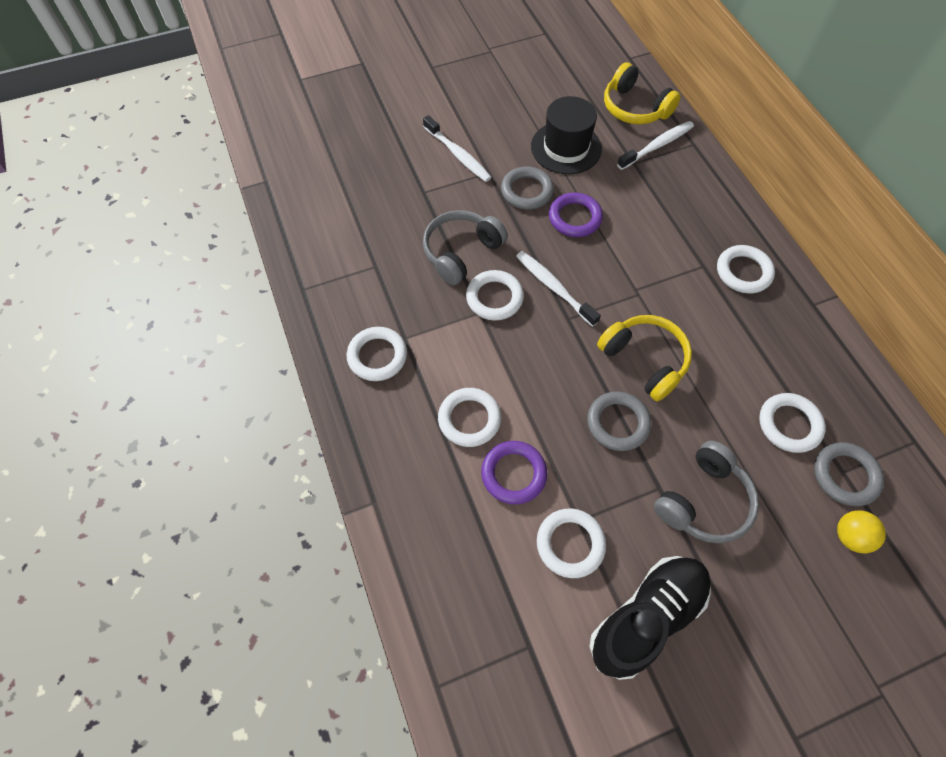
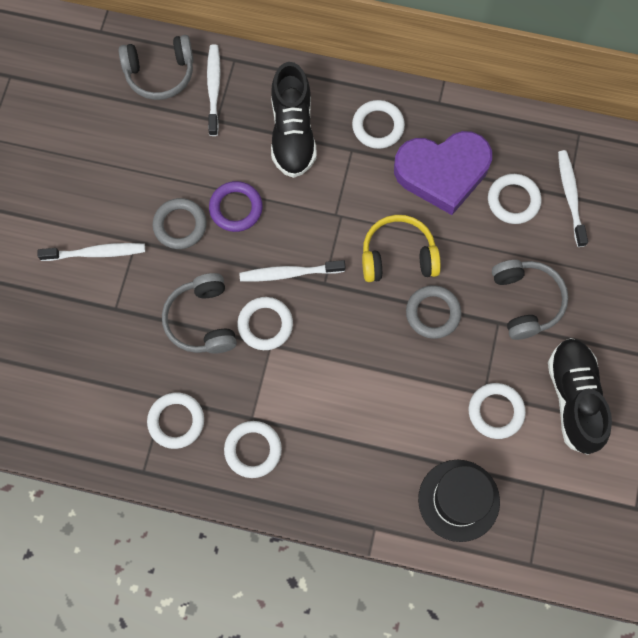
camera: 55 degrees left, 10 degrees up
(469, 419) = (356, 416): white ring -> white ring (176, 421)
(513, 474) = (420, 414): purple ring -> none
(566, 148) = (159, 160): black hat -> black hat (458, 500)
(634, 108) = (160, 73): yellow headphones -> grey headphones
(675, 216) = (292, 133): none -> black shoe
(754, 347) = (442, 172): none -> purple heart
(845, 475) = (570, 197): grey ring -> white toothbrush
(850, 536) = (609, 230): yellow ball -> none

